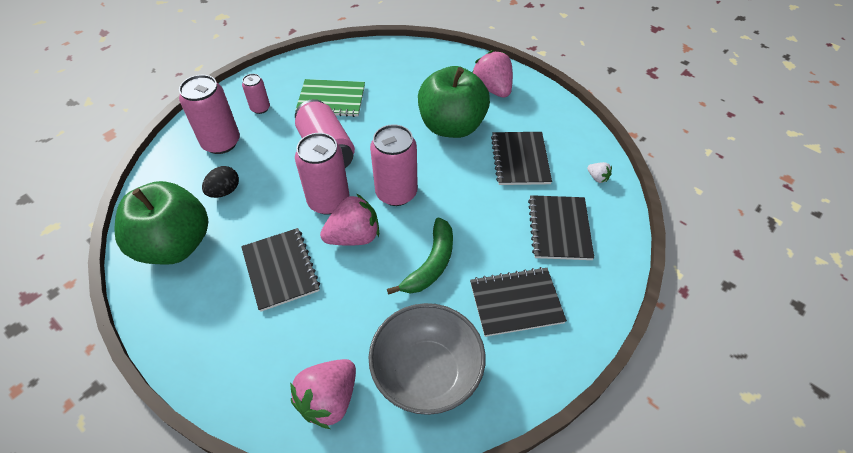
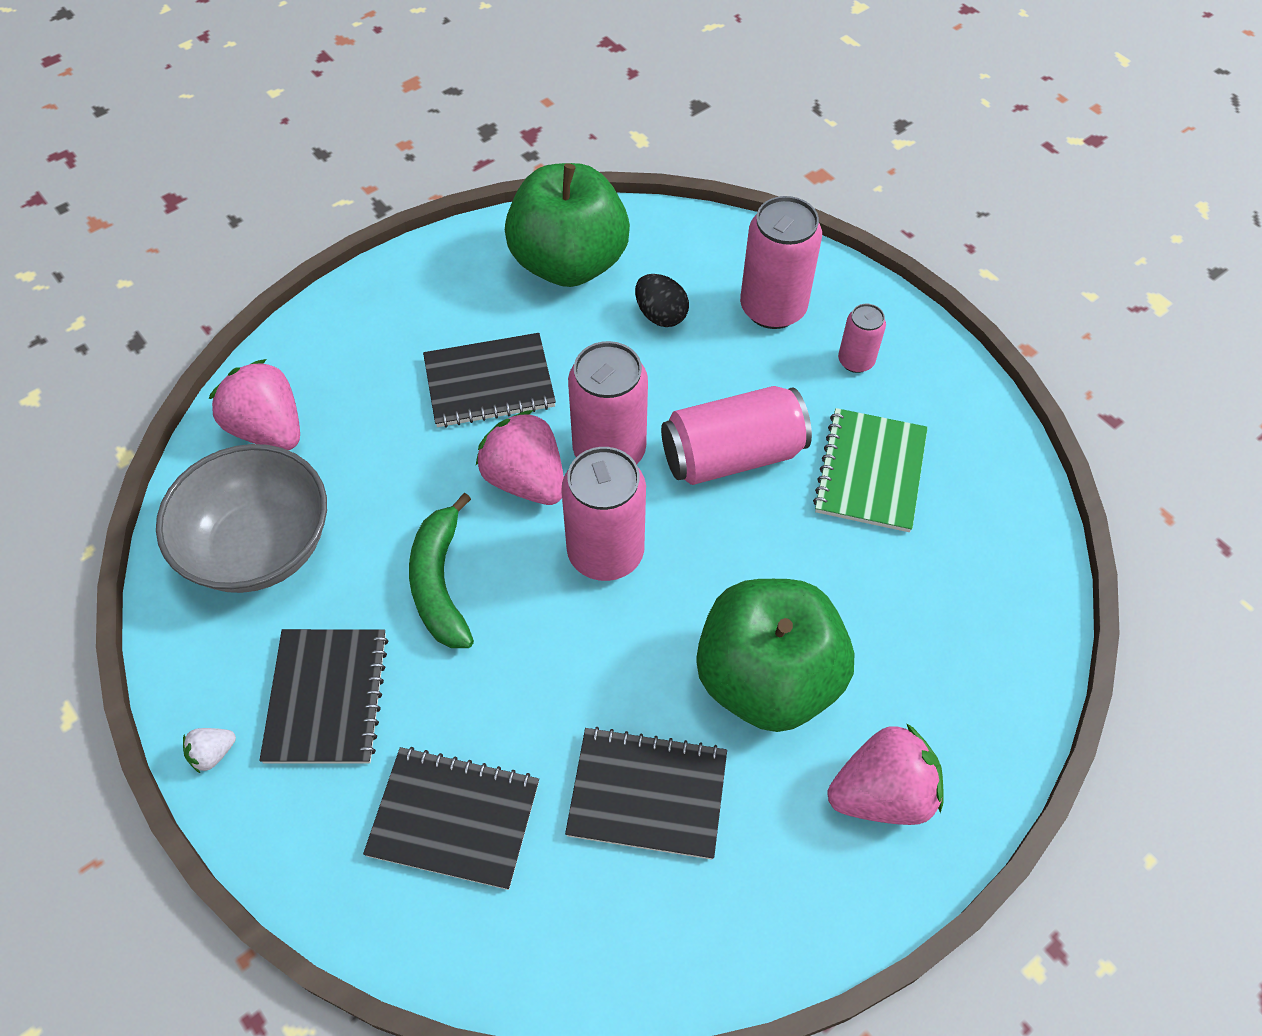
camera: 100 degrees right, 5 degrees up
(354, 236) = (526, 480): pink strawberry -> pink strawberry turned 150 degrees clockwise
(431, 264) = (440, 583): green banana -> green banana turned 45 degrees clockwise
(597, 178) = (564, 947): white strawberry -> white strawberry (213, 753)

